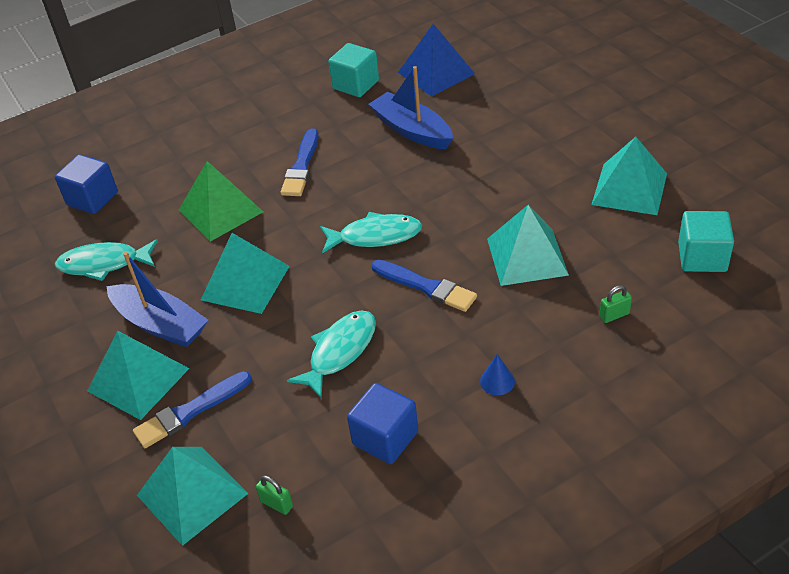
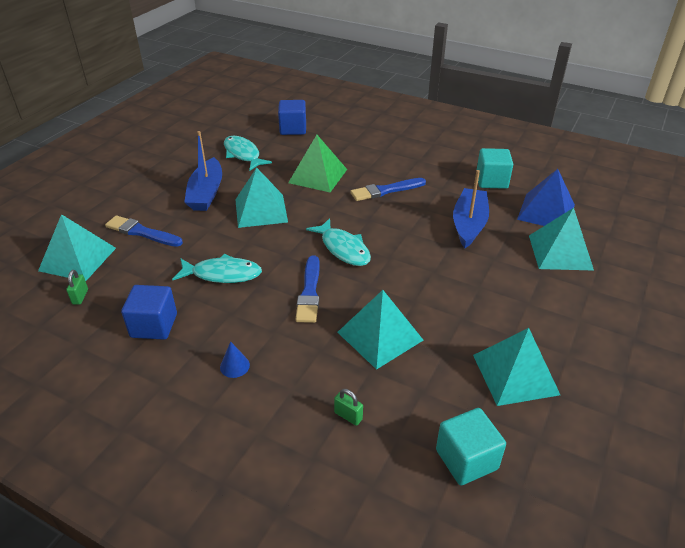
camera: 55 degrees right, 5 degrees down
(138, 379) = (158, 203): turquoise pyramid -> turquoise pyramid (560, 252)

